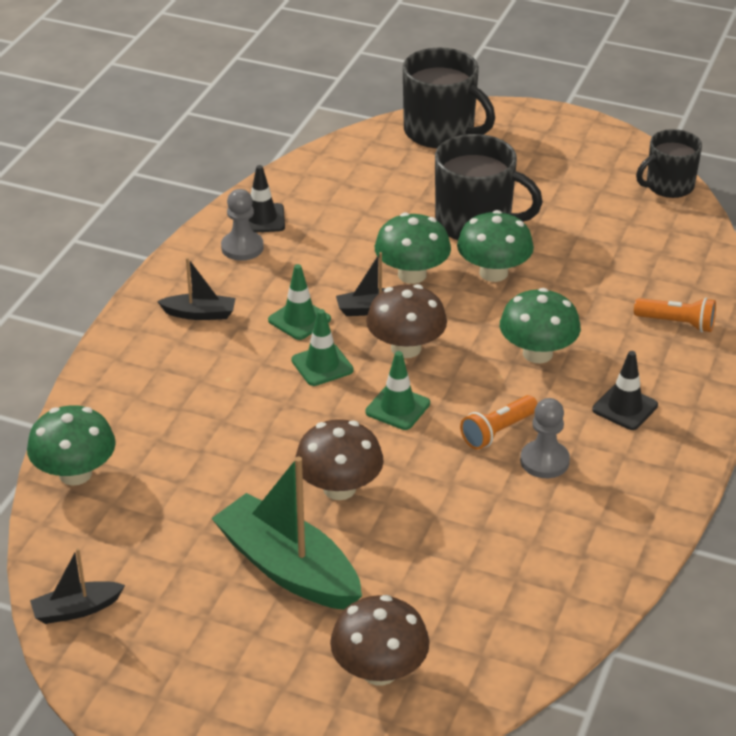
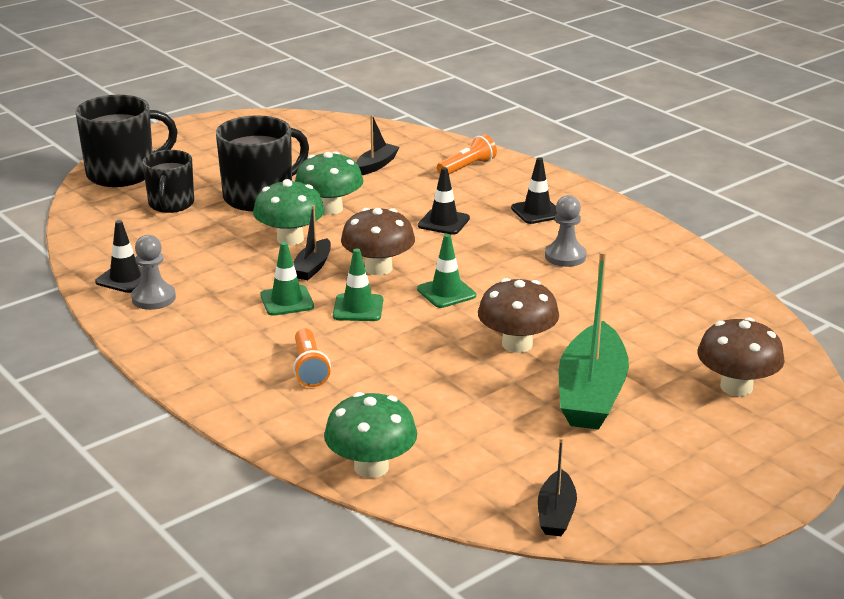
camera: 60 degrees left, 10 degrees down
(200, 314) = (220, 343): black boat -> black boat (376, 165)
(288, 568) = (591, 394): green boat -> green boat turned 60 degrees counterclockwise
(498, 431) = (515, 263): orange flashlight -> orange flashlight (309, 368)
(537, 353) = (443, 222): green mushroom -> black traffic cone
(668, 186) = (313, 121): black mug -> black mug (171, 204)

